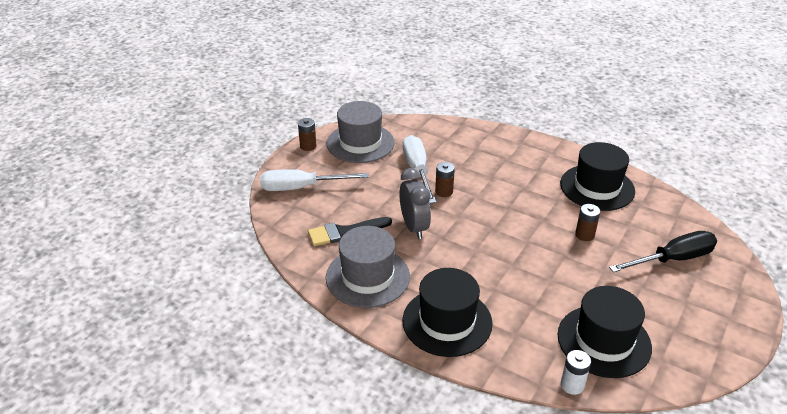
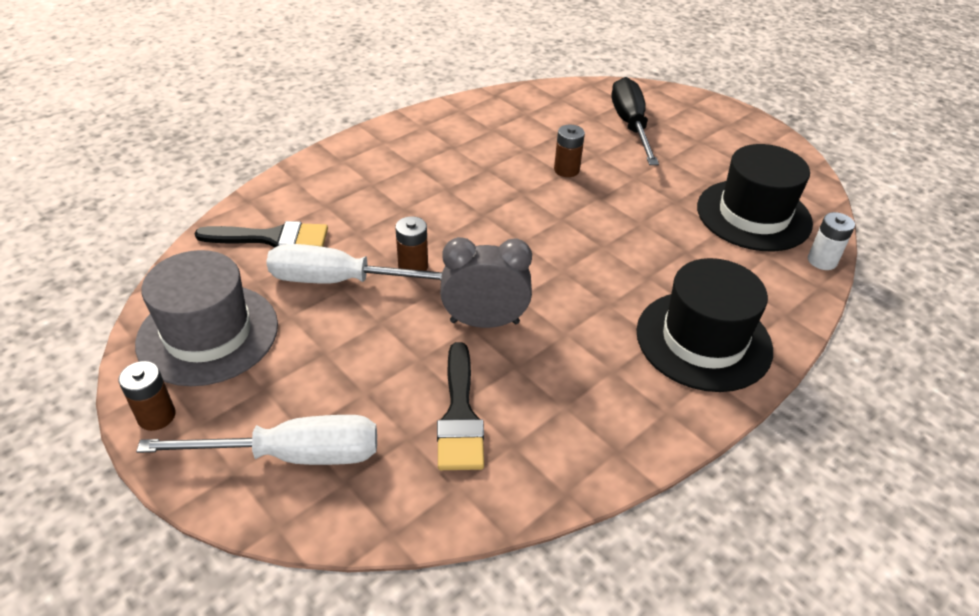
camera: 75 degrees left, 5 degrees up
(301, 188) = (293, 455): white screwdriver -> white screwdriver turned 105 degrees counterclockwise
(367, 277) = (586, 408): grey hat -> none
(436, 140) = (271, 238): none -> black brush
(597, 187) = (479, 131): black hat -> none

